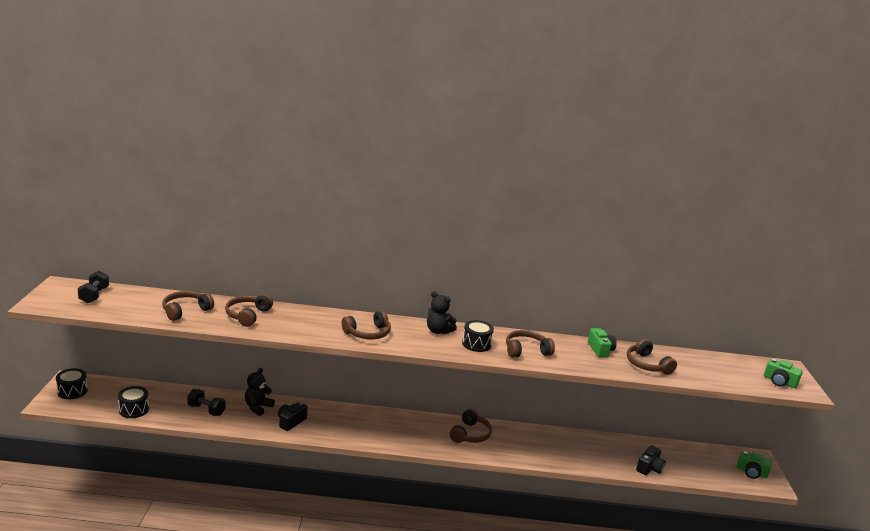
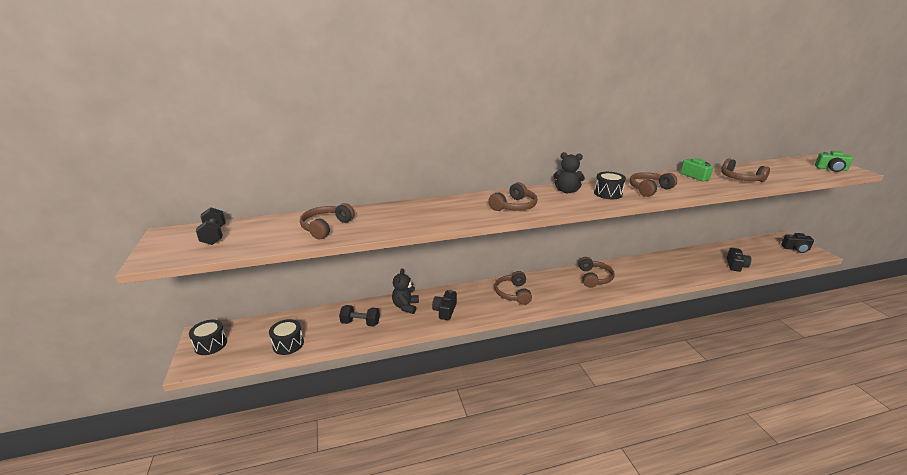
camera: 15 degrees left, 5 degrees up
(248, 315) = (391, 217): brown headphones -> brown headphones (513, 293)
(751, 472) = (796, 249): green camera -> black camera

